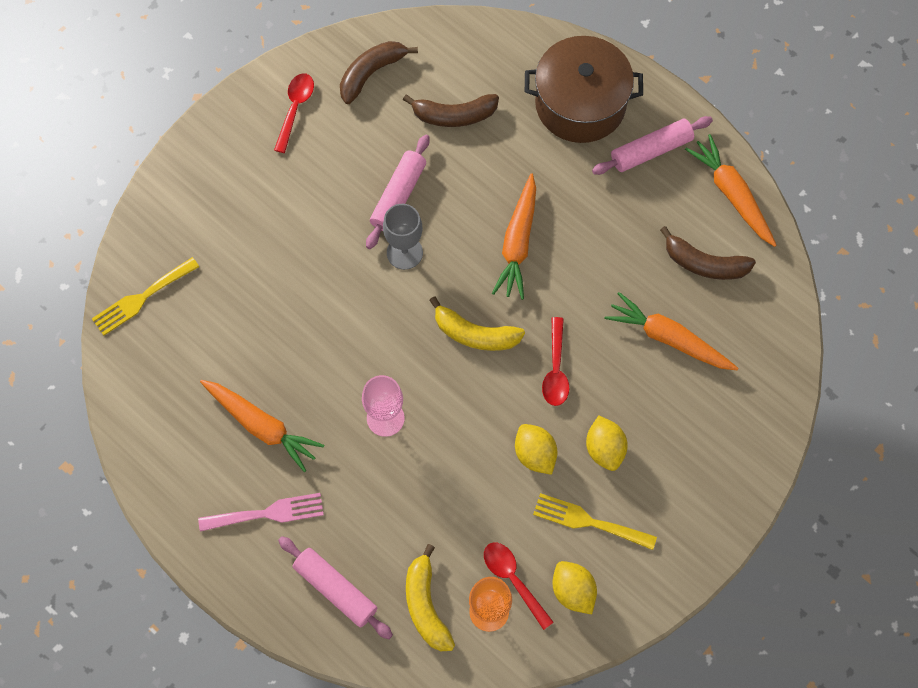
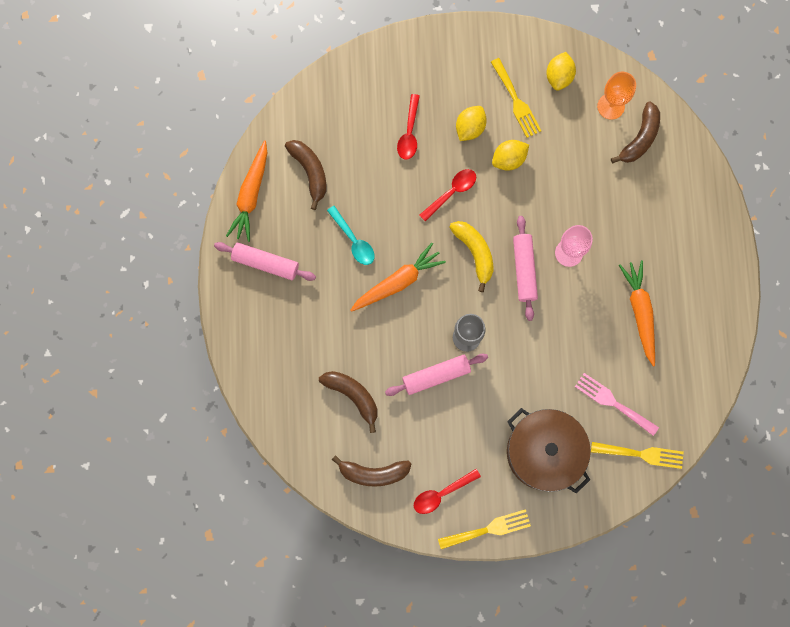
camera: 135 degrees left, 10 degrees up
(225, 117) = (488, 529): none -> yellow fork
(268, 513) = (679, 261): pink fork -> pink fork (612, 402)
(335, 589) = (679, 189): pink rolling pin -> pink rolling pin (524, 269)
(426, 605) = (639, 138): yellow banana -> brown banana
(513, 580) = (583, 109): red spoon -> red spoon (409, 133)
(535, 454) = (509, 159): yellow lemon -> yellow lemon turned 45 degrees clockwise
(580, 104) = (273, 331): brown pot -> brown pot (544, 452)
(597, 241) = (353, 240): none -> turquoise spoon
(668, 338) = (374, 151): orange carrot -> none

